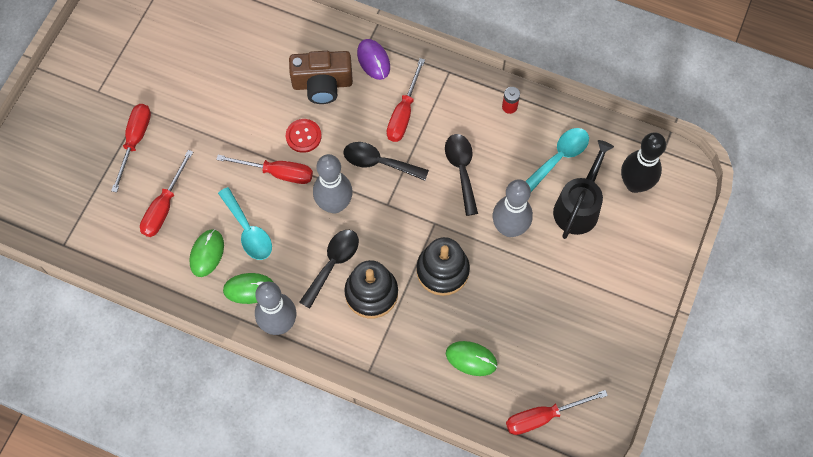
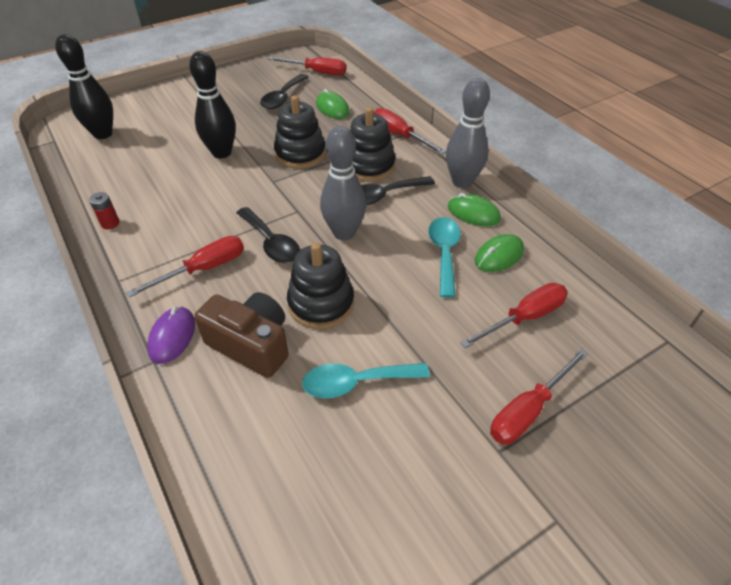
camera: 145 degrees left, 20 degrees down
(277, 173) = (377, 285): red screwdriver -> red screwdriver (399, 135)
(303, 136) = (321, 303): red button -> black stacking toy
(461, 170) = (209, 202): black spoon -> black spoon (283, 98)
(509, 228) = (222, 153): grey bowling pin -> black bowling pin
(559, 157) = (126, 172): turquoise spoon -> turquoise spoon (356, 382)
(578, 207) = (158, 141): black watering can -> none

